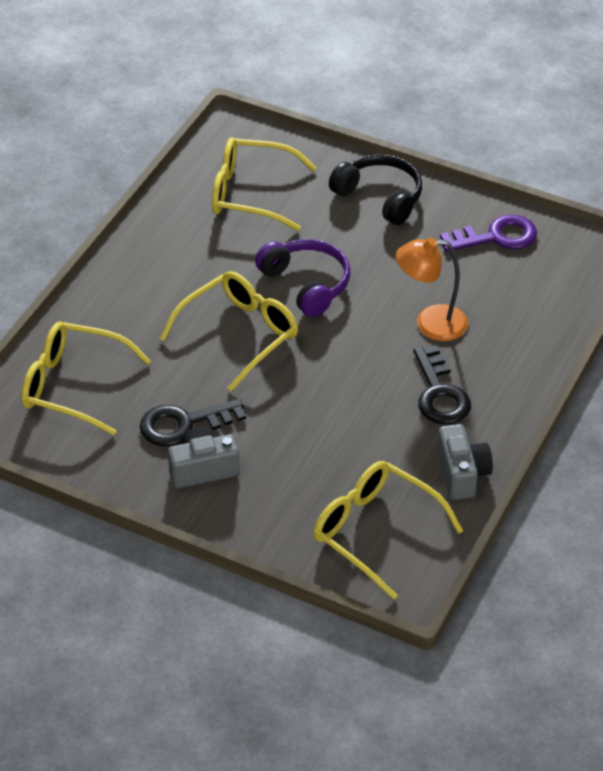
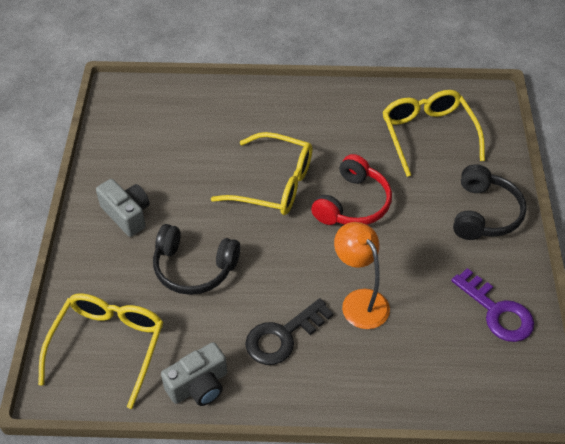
camera: 65 degrees right, 5 degrees up
(73, 386) = (173, 116): yellow glasses -> none
(184, 424) = (166, 187): black key -> none
(306, 284) = (352, 203): purple headphones -> red headphones
(314, 434) = (194, 268): none -> black headphones

